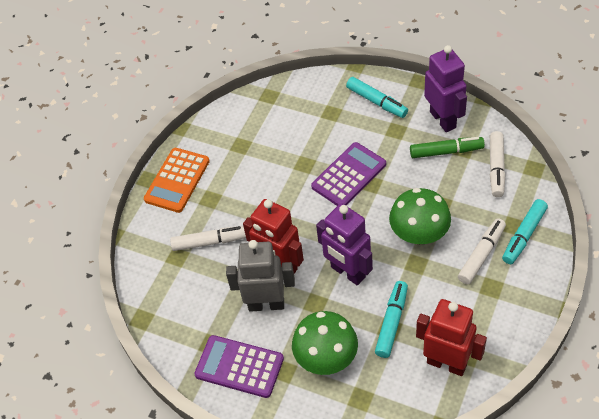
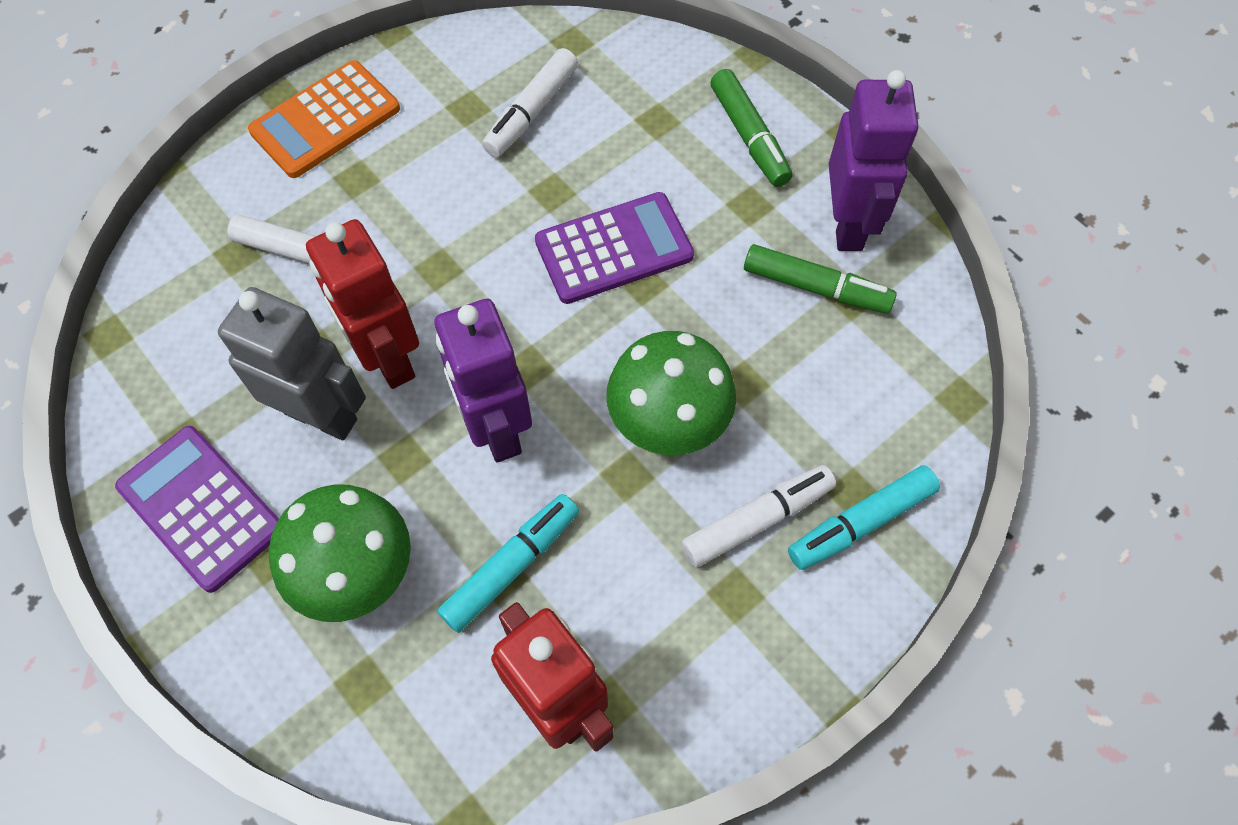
camera: 20 degrees right, 10 degrees up
(377, 102) = (749, 136): turquoise marker -> green marker
(496, 168) = (890, 364): white marker -> white marker (531, 112)

